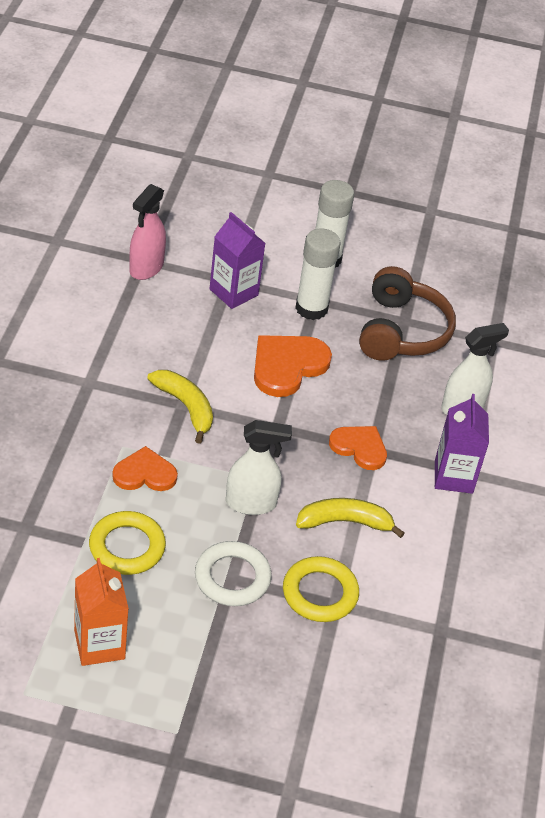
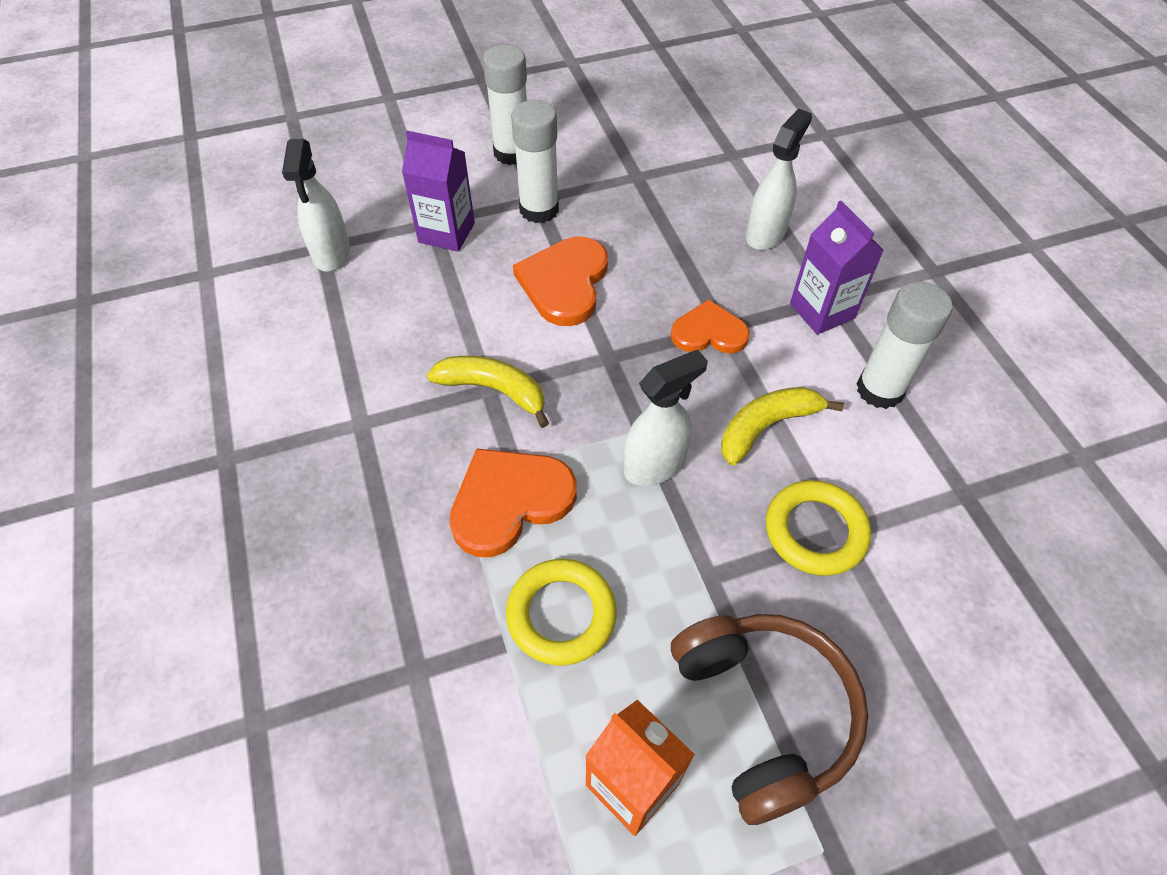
camera: 25 degrees left, 10 degrees up
(144, 473) = (509, 501): orange heart -> orange heart, size x1.51
(146, 268) = (331, 254): pink spray bottle -> white spray bottle
(232, 578) = (710, 575): white ring -> none
(401, 331) = (644, 188): brown headphones -> brown headphones (764, 713)
(445, 543) = (880, 390): none -> white glue stick

